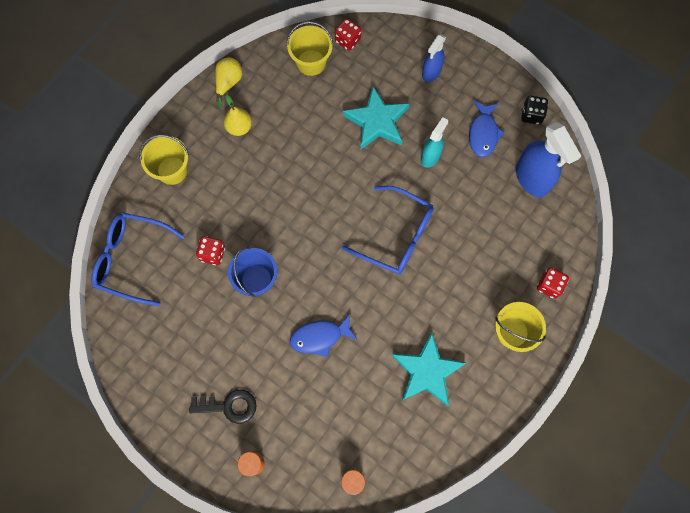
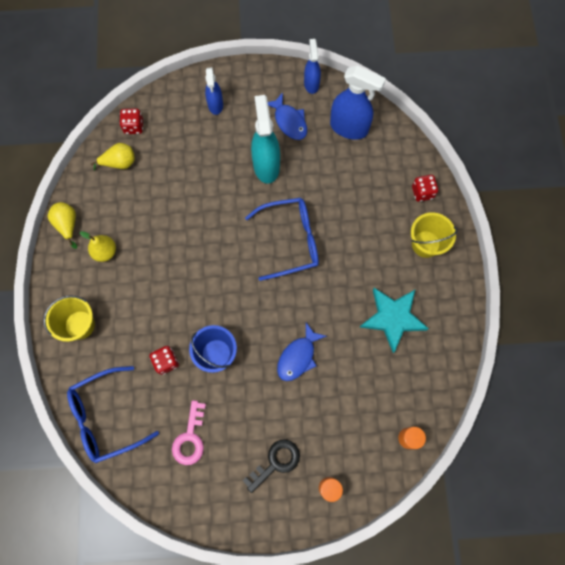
camera: 40 degrees left, 0 degrees up
(180, 329) = (190, 438): none -> pink key
(311, 62) = (119, 163): yellow bucket -> yellow pear
(377, 121) = (206, 169): turquoise star -> none
(430, 156) = (266, 165): turquoise spray bottle -> turquoise spray bottle, size x1.66
(531, 115) = (311, 84): black dice -> blue spray bottle

